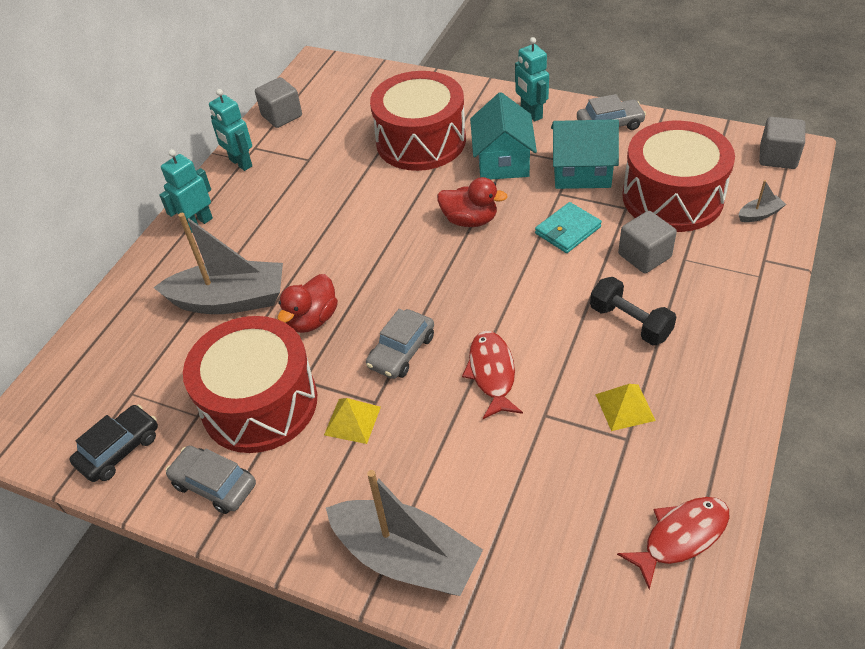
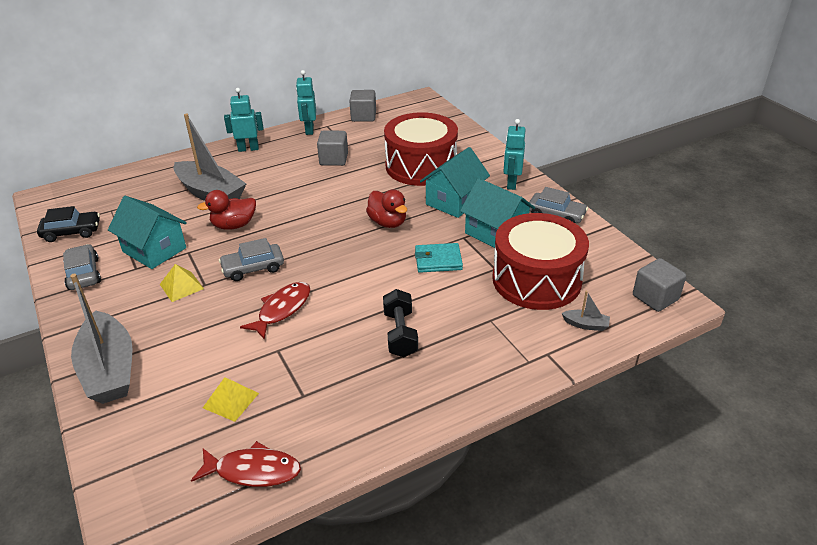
camera: 35 degrees right, 10 degrees down
(259, 403) = (154, 250): red drum -> turquoise house
(625, 407) = (327, 377): yellow pyramid -> yellow pyramid (231, 400)
(644, 256) = (466, 302): grey cube -> grey cube (333, 159)

